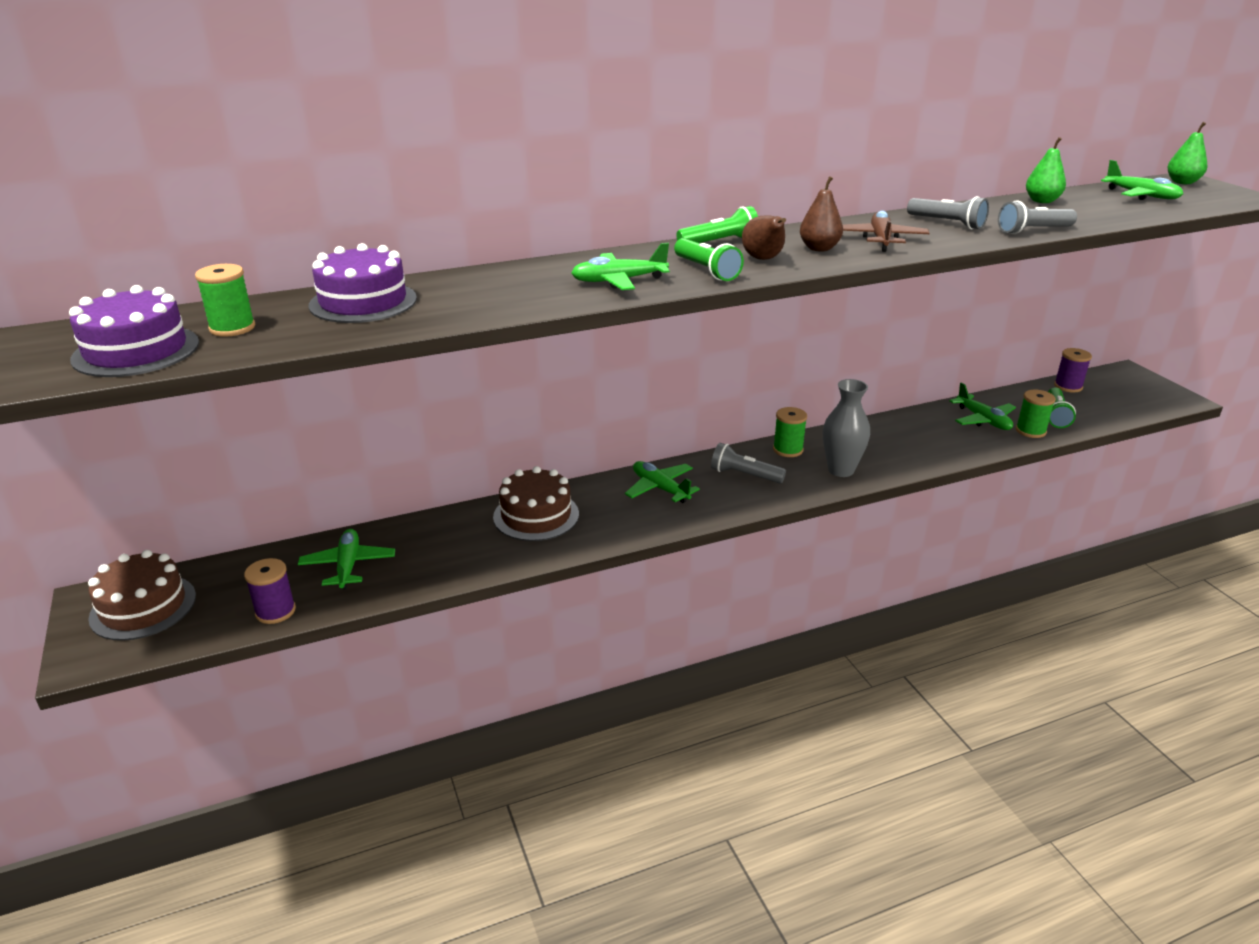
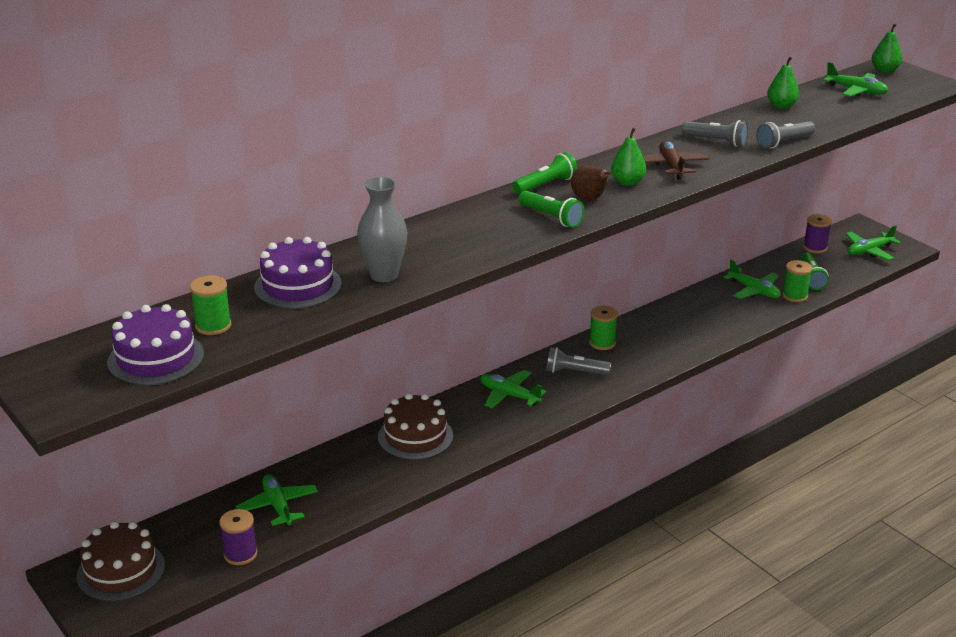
camera: 15 degrees left, 0 degrees up
(619, 281) = (488, 237): green plane -> green plane (869, 251)
(819, 248) = (627, 182): brown pear -> green pear
(841, 470) = (652, 355): grey vase -> grey vase (384, 275)

